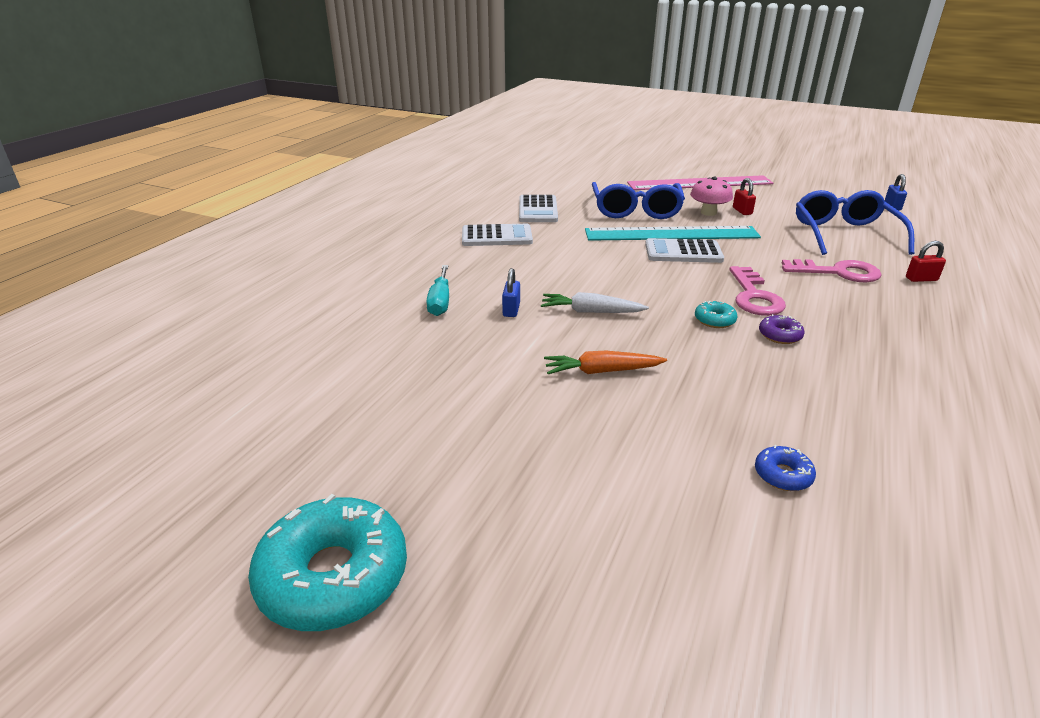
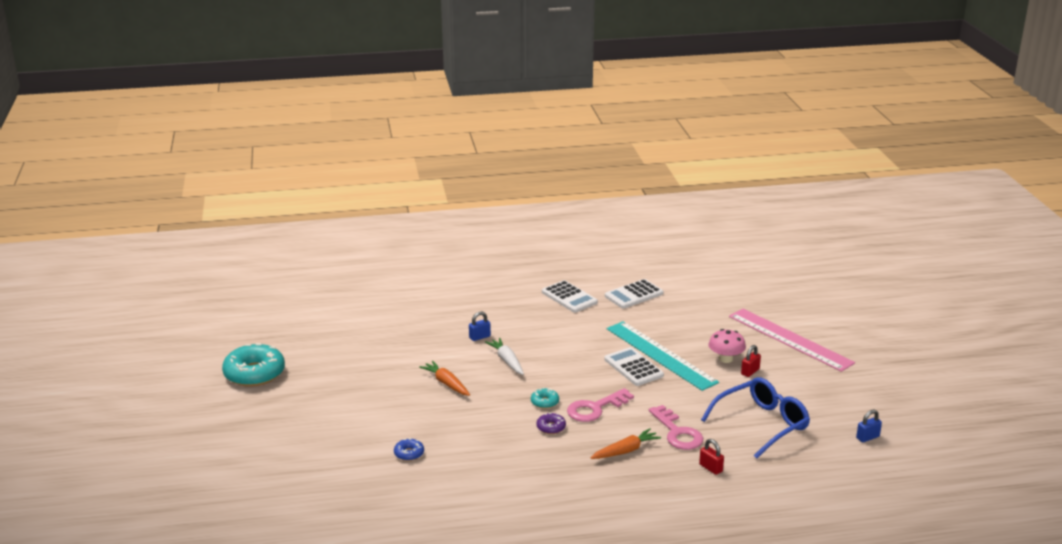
camera: 55 degrees right, 5 degrees down
(440, 302) = (463, 314): turquoise screwdriver -> none
(635, 210) = (687, 330): blue glasses -> none
(862, 309) = (625, 451): none -> orange carrot

